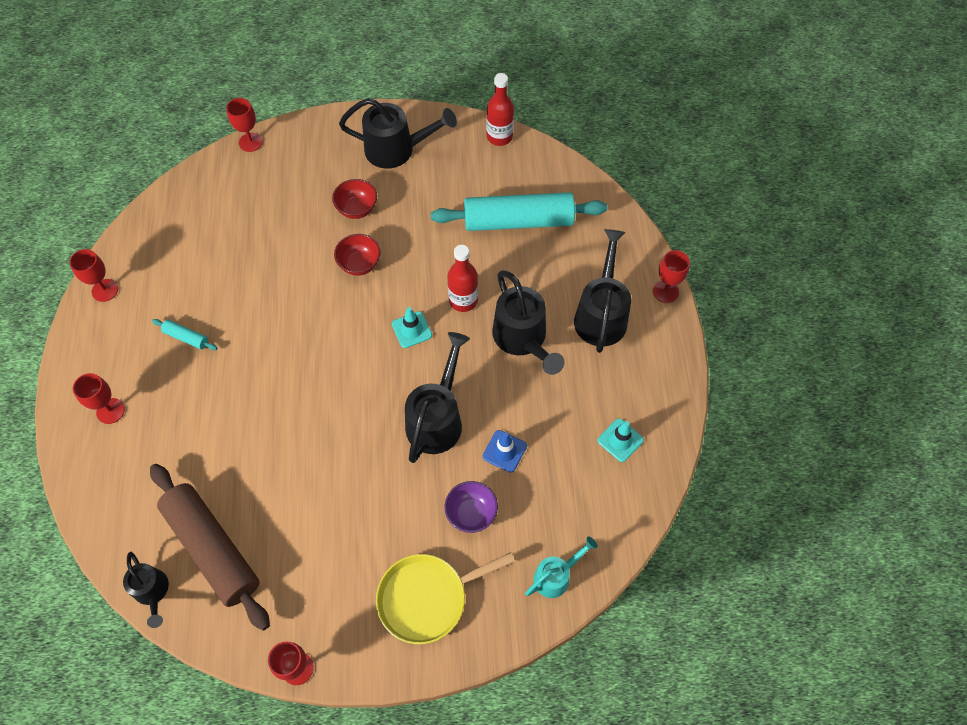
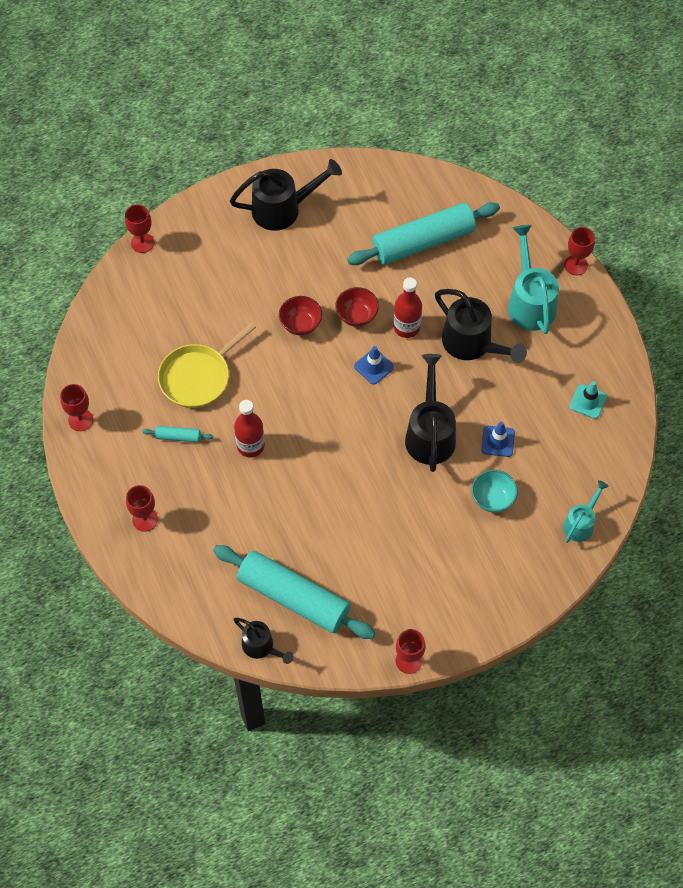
camera: 20 degrees left, 0 degrees up
(213, 548) = (293, 597): brown rolling pin -> turquoise rolling pin
(357, 209) = (273, 275): red bowl -> red bowl (356, 316)
(412, 330) = (374, 367): turquoise traffic cone -> blue traffic cone
(427, 598) = (486, 575): yellow pan -> yellow pan (198, 377)
(471, 513) = (492, 499): purple bowl -> turquoise bowl
(499, 137) = (371, 168): red bottle -> red bottle (250, 446)
(601, 314) = (530, 302): black watering can -> turquoise watering can

